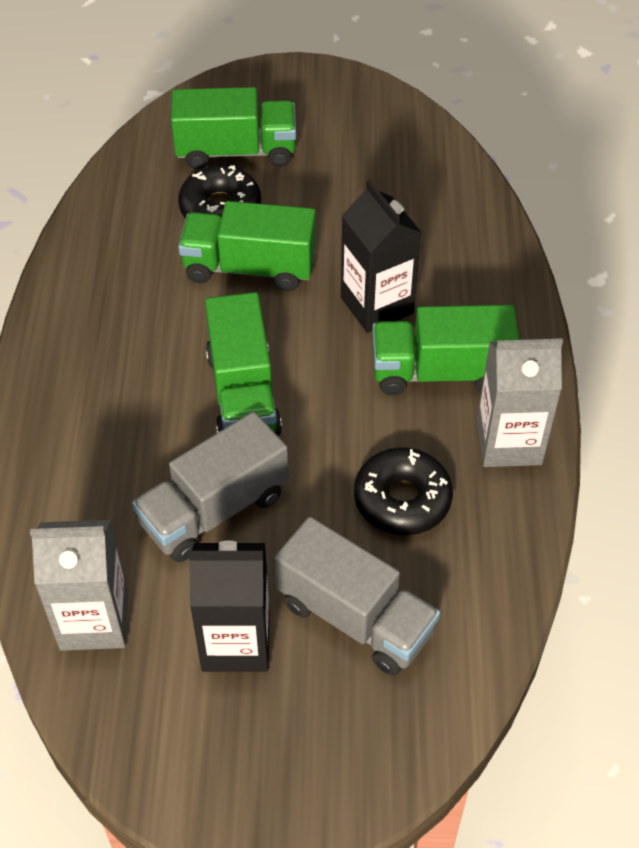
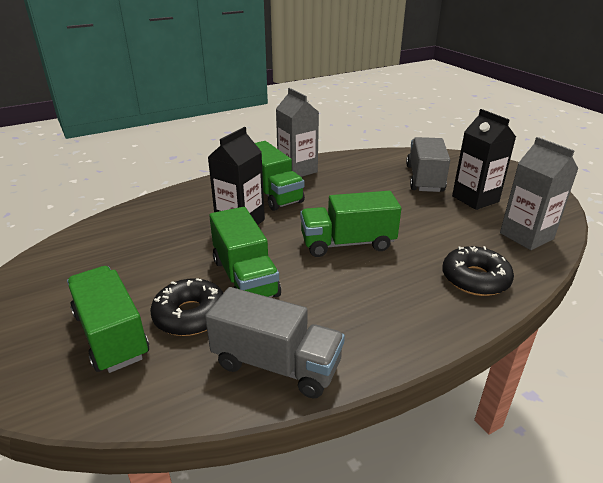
camera: 120 degrees left, 20 degrees down
(214, 509) = (426, 226): grey truck -> grey truck (276, 364)
(243, 393) = (347, 243): green truck -> green truck turned 150 degrees counterclockwise
(402, 499) = (356, 184): black donut -> black donut (475, 279)

